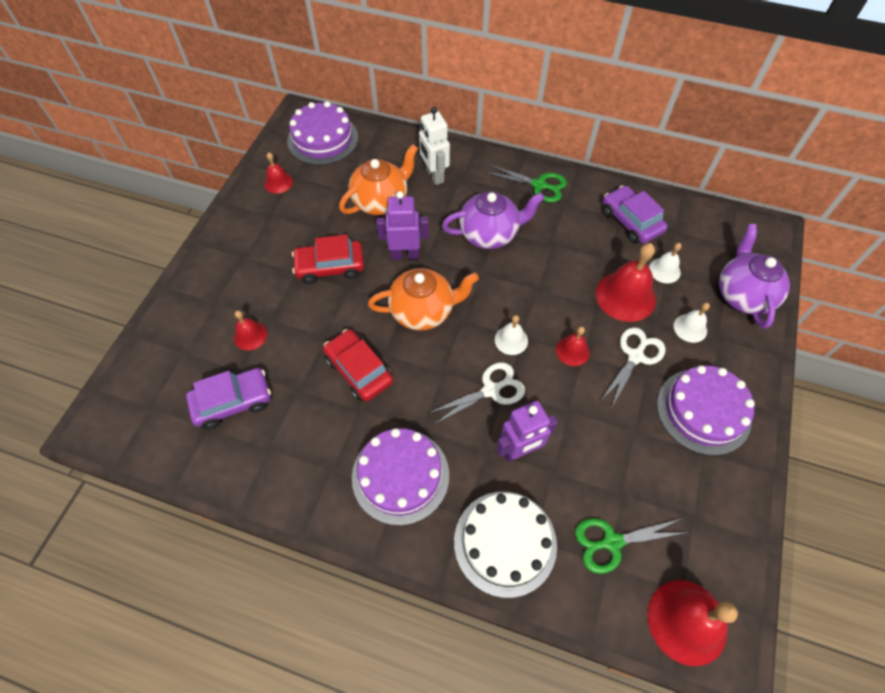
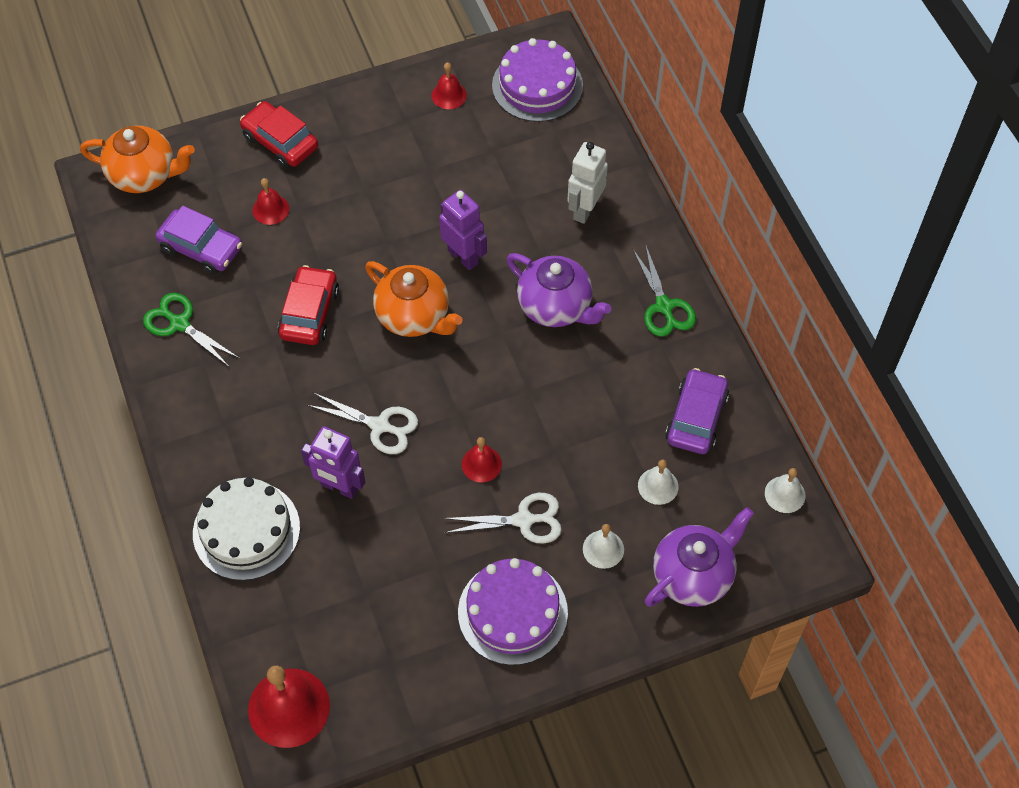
camera: 50 degrees right, 0 degrees up
(330, 267) = (394, 210): red car -> red car (280, 142)
(381, 201) = (508, 191): orange teapot -> orange teapot (144, 175)
(400, 476) = (240, 415): purple cake -> none
(511, 340) = (447, 406): white bell -> white bell (785, 494)
(612, 542) = (313, 610): green scissors -> green scissors (179, 324)
(625, 296) = (590, 470): red bell -> none

